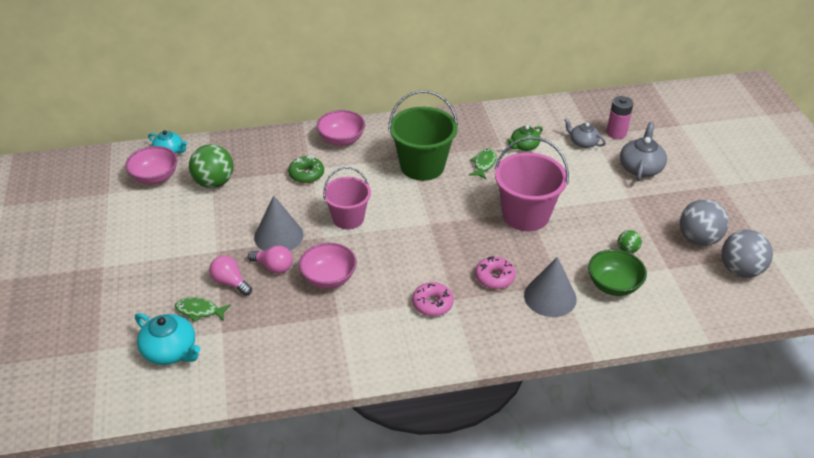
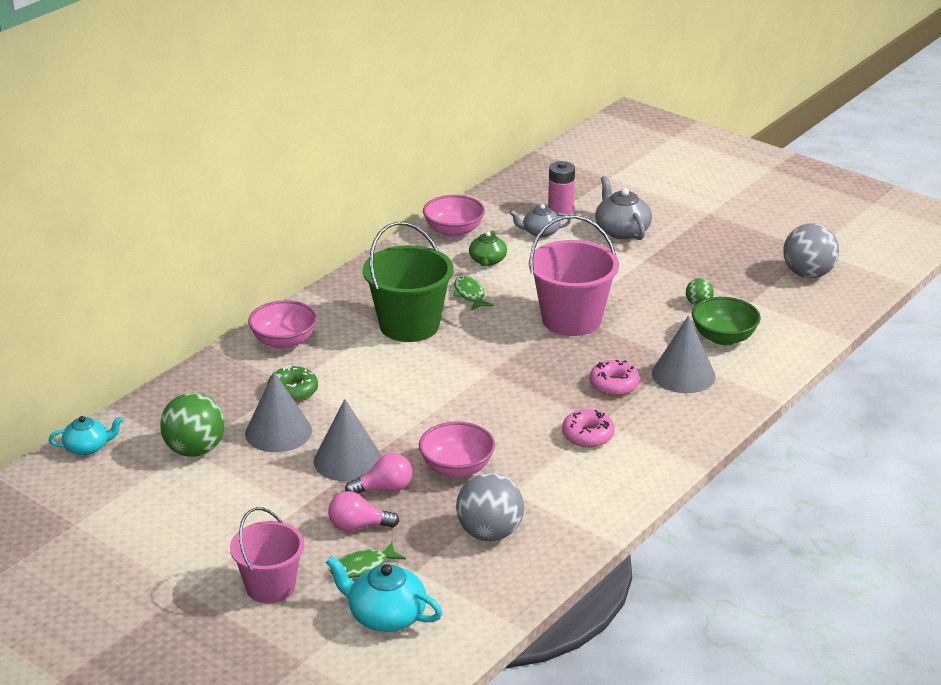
camera: 40 degrees left, 10 degrees down
(155, 177) = (111, 480): pink bowl -> pink bowl (453, 231)
(170, 351) = (385, 616): turquoise teapot -> turquoise teapot turned 150 degrees counterclockwise
(267, 196) = (278, 432): none -> grey cone
(348, 218) = (399, 408): pink bucket -> pink bucket (270, 587)
(698, 239) = (745, 266): grey ball -> grey ball (489, 533)

